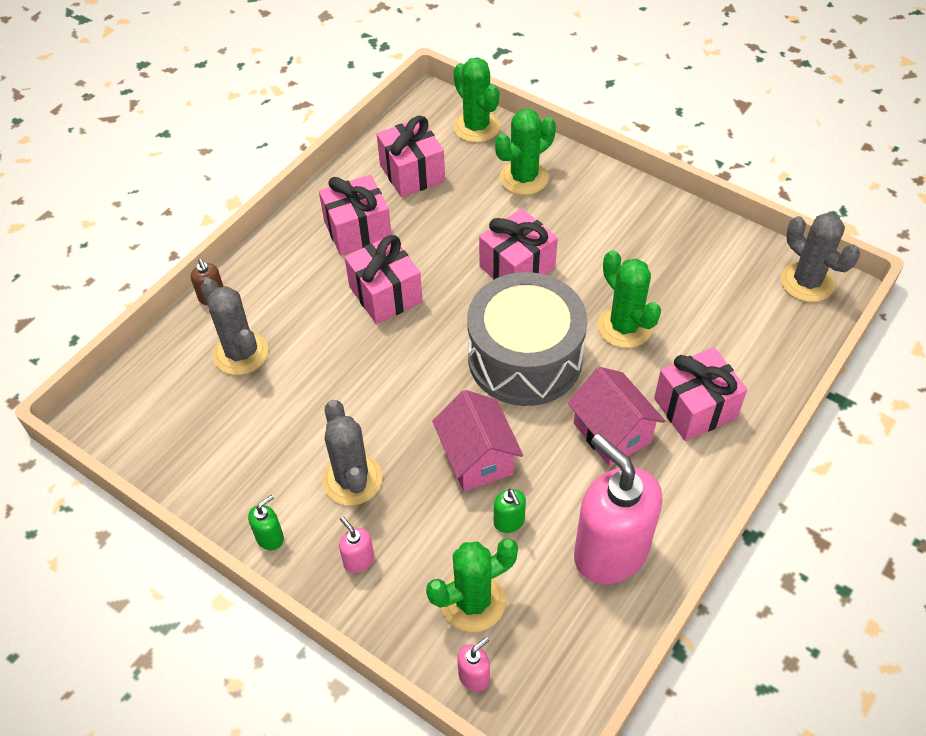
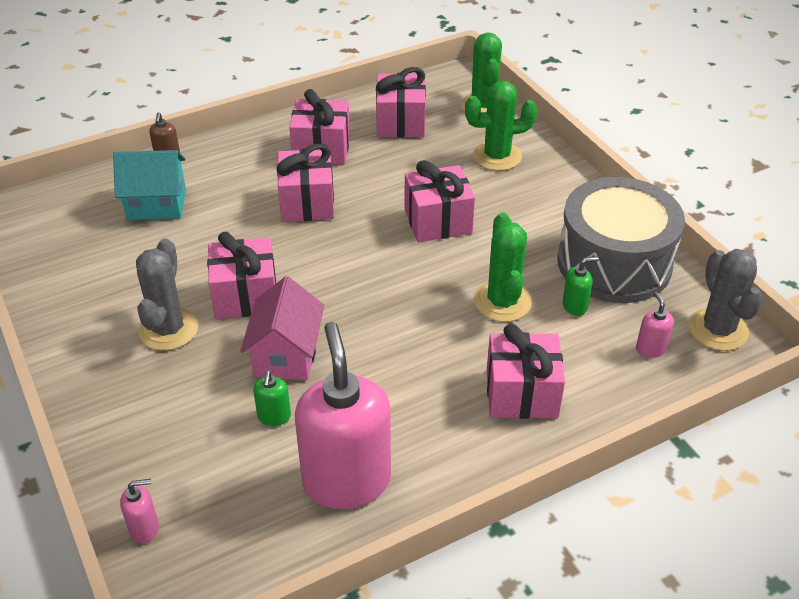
camera: 25 degrees right, 10 degrees down
(240, 353) = (156, 204): grey cactus -> turquoise house
(270, 537) = (68, 346): green soap dispenser -> green soap dispenser (575, 306)
(358, 560) = (124, 392): pink soap dispenser -> pink soap dispenser (650, 349)
(399, 415) = (245, 296): none -> pink gift
(473, 602) = (192, 467): green cactus -> none
(525, 358) = (390, 293): grey drum -> grey drum (614, 263)
(612, 433) = (424, 383): pink house -> none

